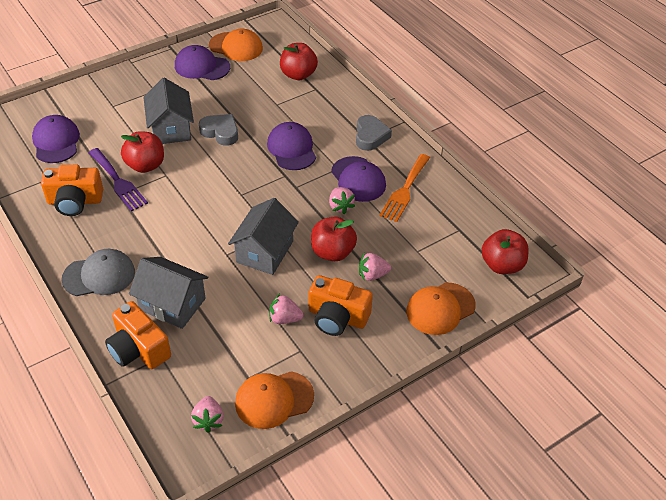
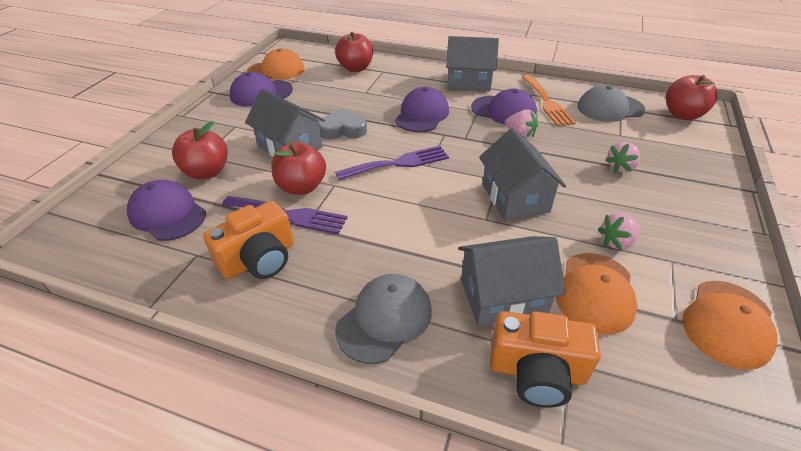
camera: 35 degrees left, 5 degrees down
(208, 420) = (716, 396): pink strawberry -> none
(224, 181) = (398, 163): none -> purple fork
(291, 149) = (422, 114): purple cap -> purple cap turned 75 degrees clockwise
(332, 252) = (566, 168): red apple -> red apple (207, 172)
(337, 317) = (651, 214): orange camera -> none
(370, 136) = (469, 82): grey heart -> grey house
(440, 308) = (700, 163): orange cap -> orange cap (595, 292)
(449, 224) = (610, 108): none -> grey cap

